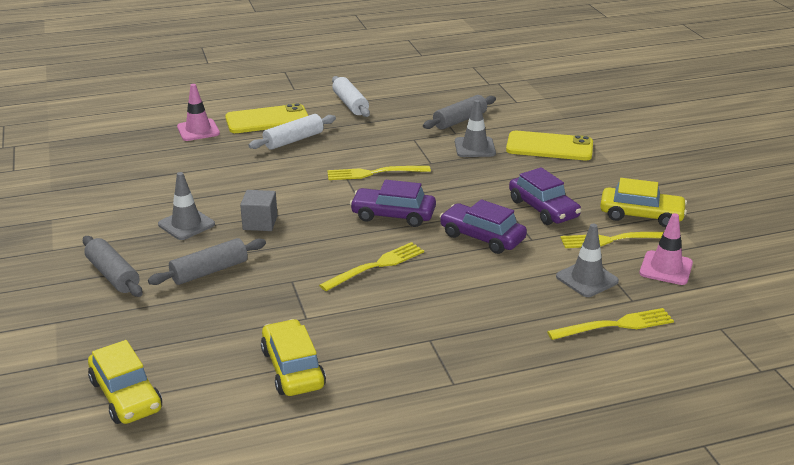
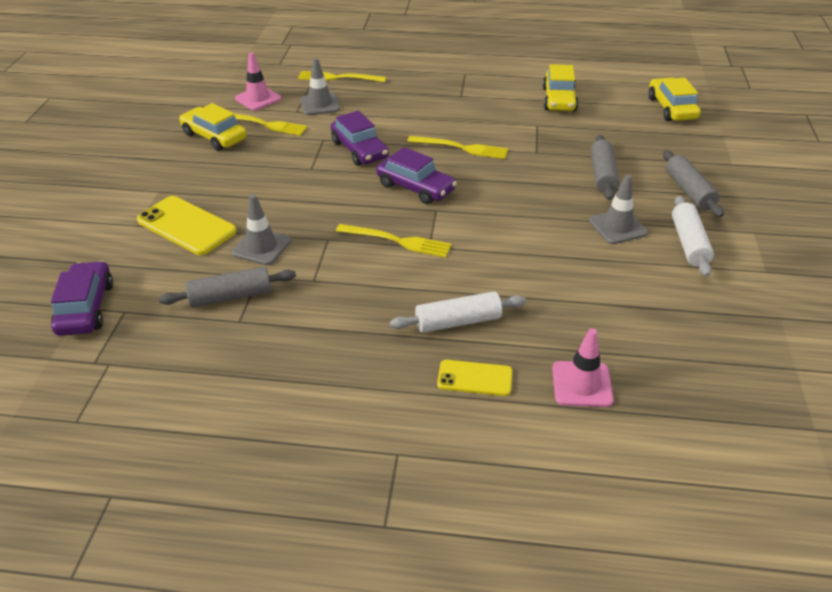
camera: 155 degrees left, 10 degrees up
(209, 271) = (602, 175): grey rolling pin -> grey rolling pin turned 75 degrees counterclockwise
(260, 223) = (544, 210): grey cube -> none
(267, 120) = (474, 378): yellow phone -> yellow phone, size x0.60
(350, 104) = (338, 378): white rolling pin -> white rolling pin (689, 243)
(377, 265) = (462, 148): yellow fork -> yellow fork turned 150 degrees counterclockwise
(543, 209) = (282, 161): purple car -> purple car (86, 308)

